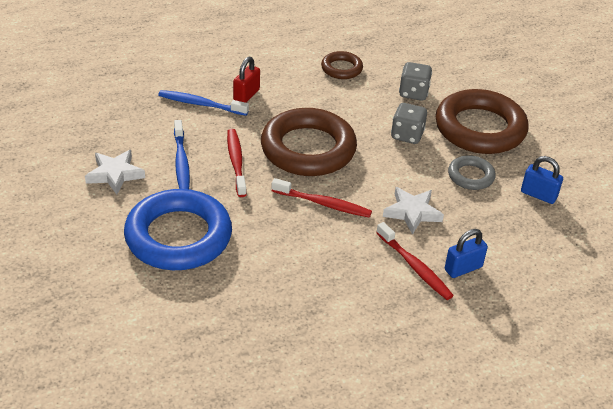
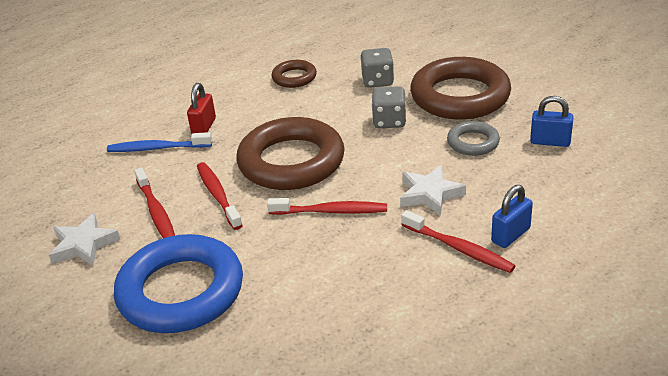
camera: 10 degrees left, 5 degrees down
(181, 162) = (156, 211): blue toothbrush -> red toothbrush

